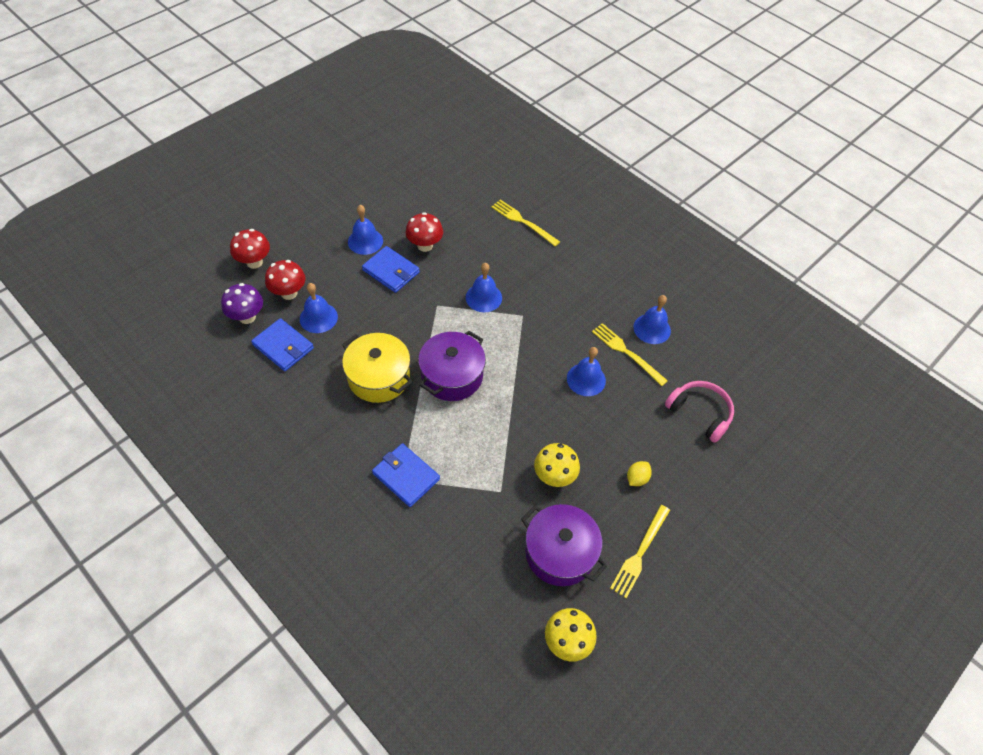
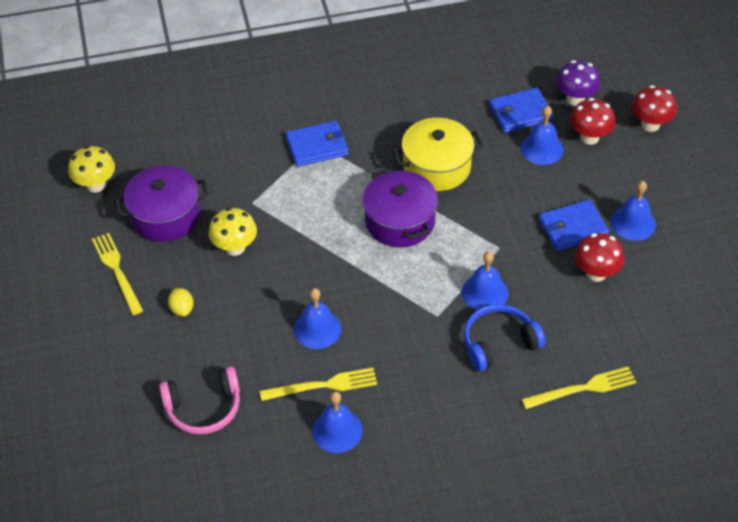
camera: 125 degrees right, 5 degrees down
(520, 274) = (499, 343): none -> blue headphones

